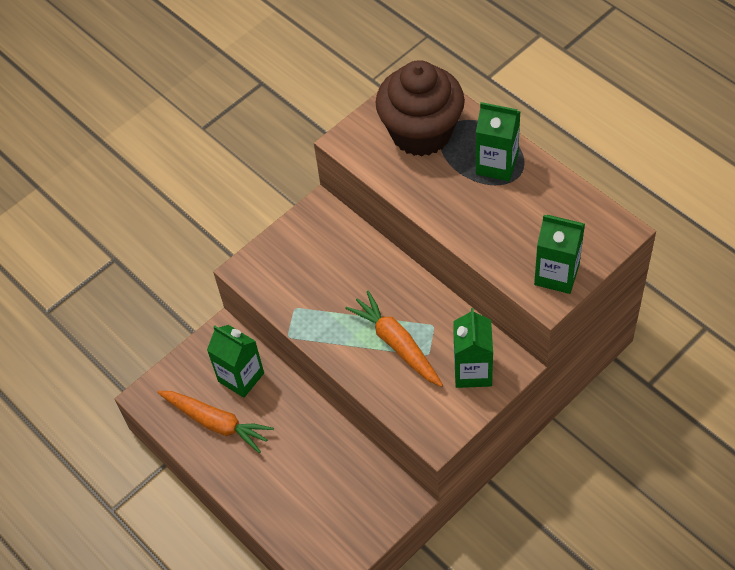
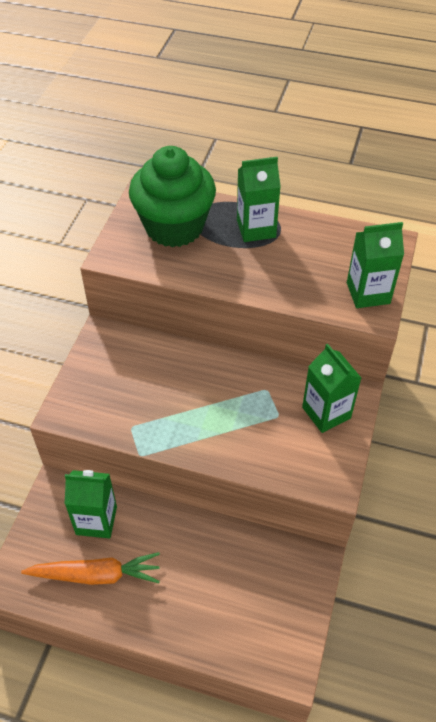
camera: 35 degrees left, 5 degrees down
(396, 344) = (245, 418): orange carrot -> none
(421, 132) = (174, 227): brown cupcake -> green cupcake

